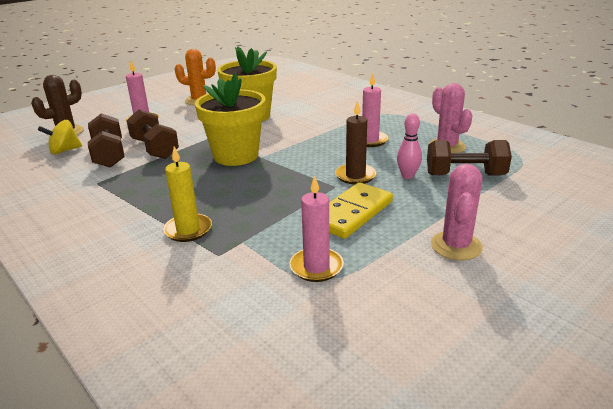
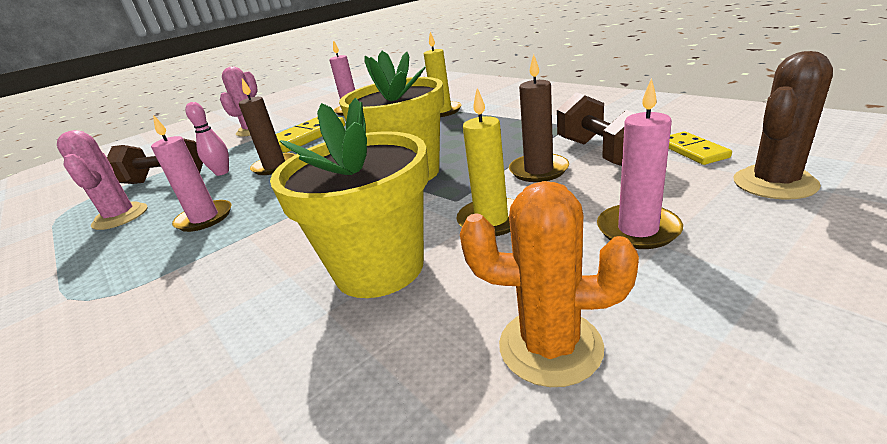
camera: 175 degrees left, 0 degrees up
(64, 151) = (693, 151): yellow spinning top -> yellow domino
(155, 149) = (538, 170): brown dumbbell -> brown candle
(197, 128) = (491, 220): none -> yellow candle

